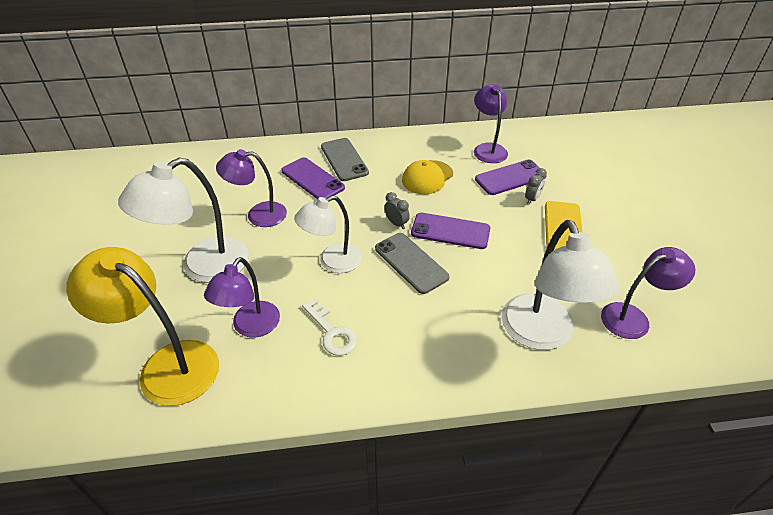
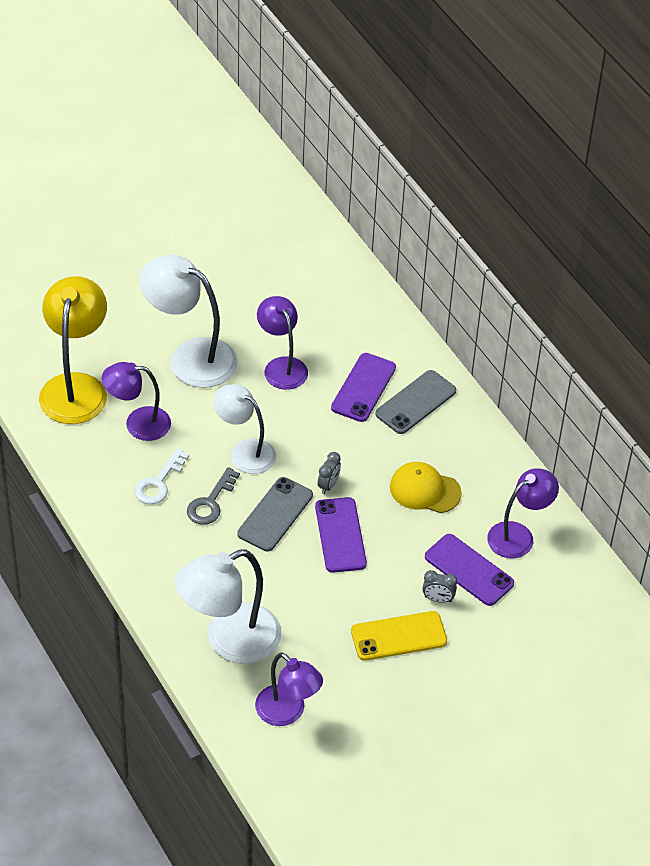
camera: 65 degrees right, 5 degrees up
(376, 301) = (210, 502): none -> grey key

